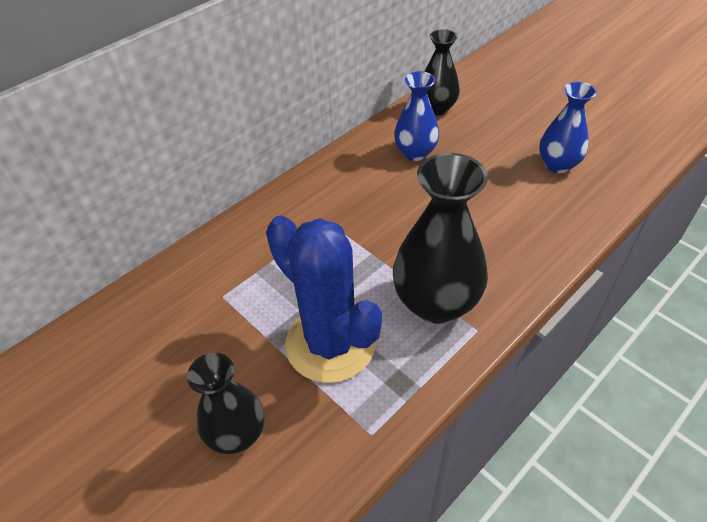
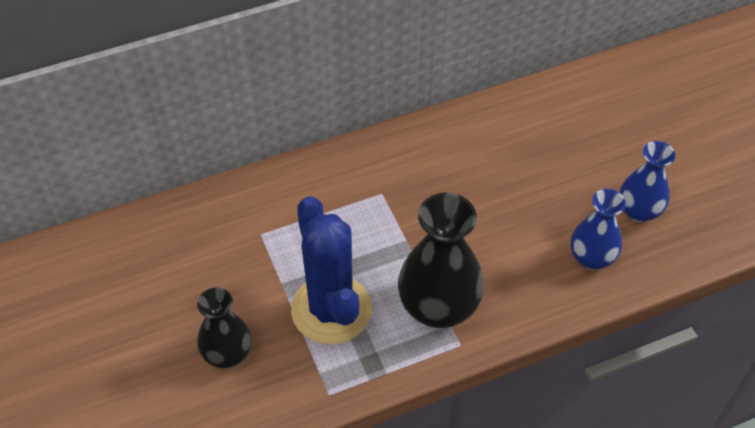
camera: 20 degrees right, 5 degrees up
(415, 153) = (503, 148): blue vase -> blue vase (591, 258)
(437, 108) = (554, 102): black vase -> none

